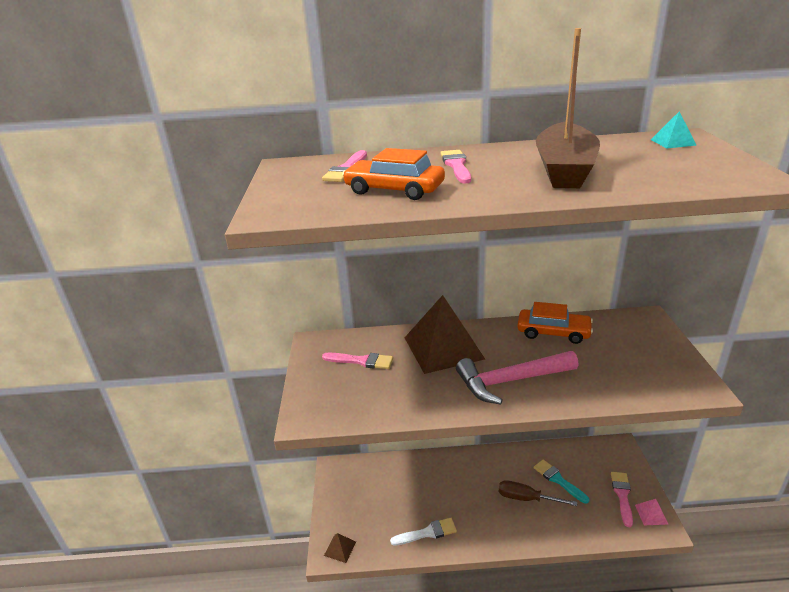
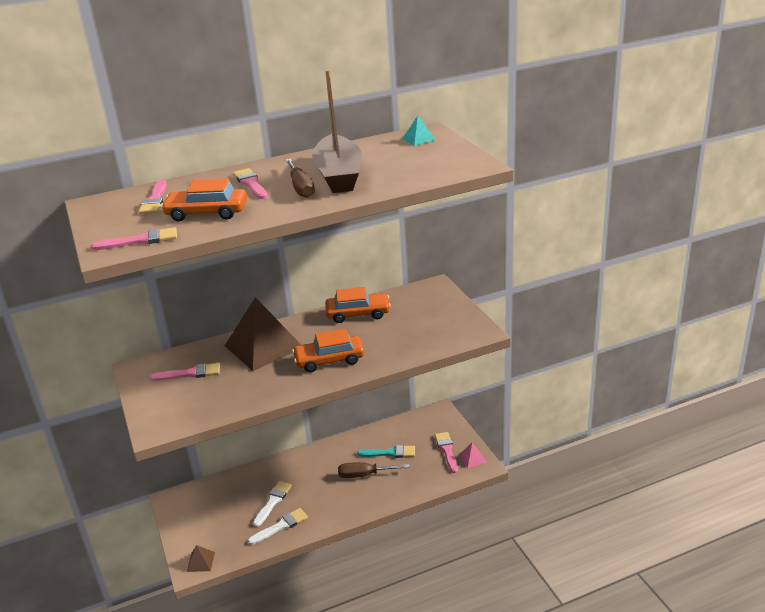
camera: 20 degrees left, 0 degrees up
(307, 209) = (141, 240): none -> pink brush
(426, 501) = (273, 502): none -> white brush
(510, 381) = (329, 360): pink hammer -> orange car
(514, 177) = (301, 188): none -> brown screwdriver
(558, 480) = (390, 453): turquoise brush -> turquoise brush turned 150 degrees clockwise

